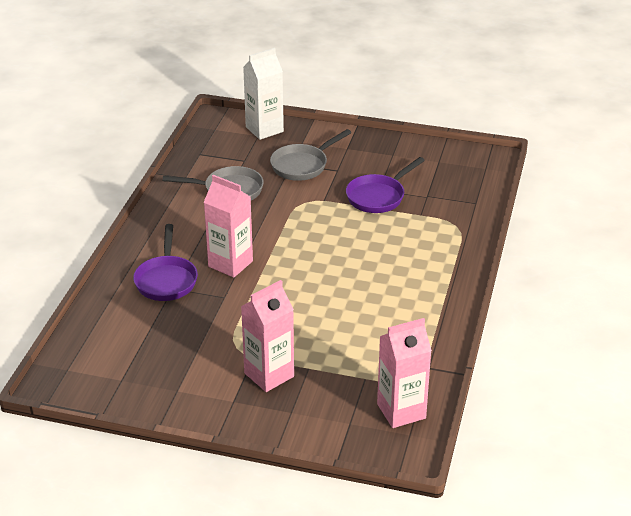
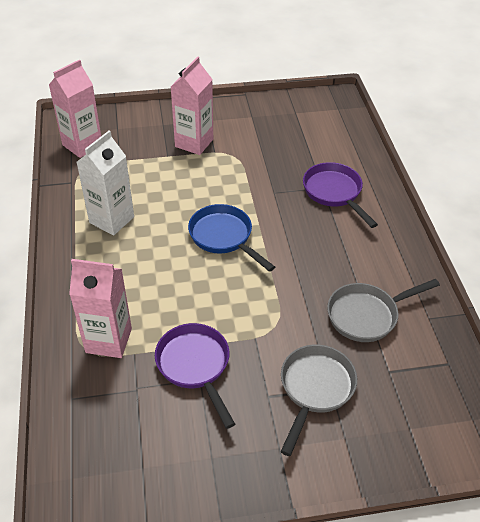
camera: 155 degrees right, 10 degrees up
(230, 264) = (293, 225): pink carton -> pink carton (108, 340)
(264, 129) = (411, 445): white carton -> white carton (111, 220)
(301, 271) = (223, 237): none -> blue pan
(378, 196) = (195, 366): purple pan -> purple pan turned 45 degrees counterclockwise

